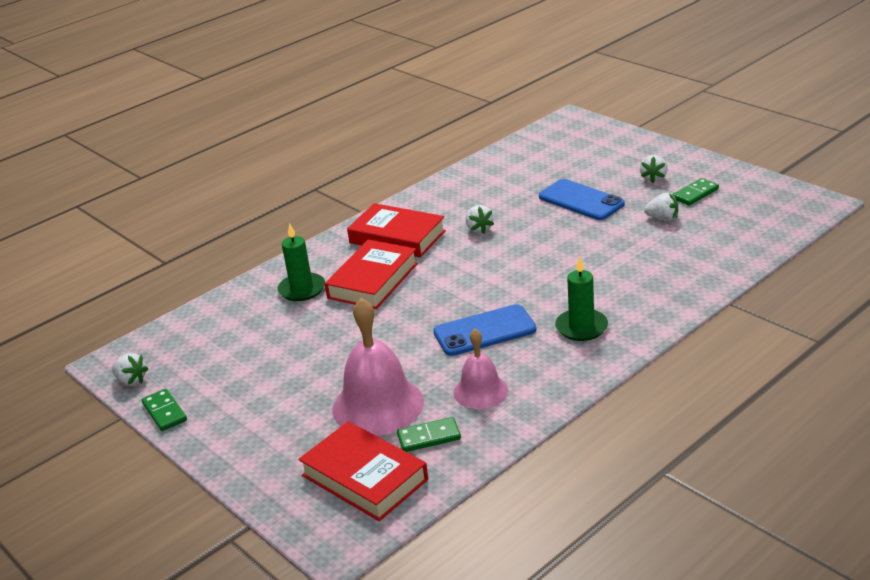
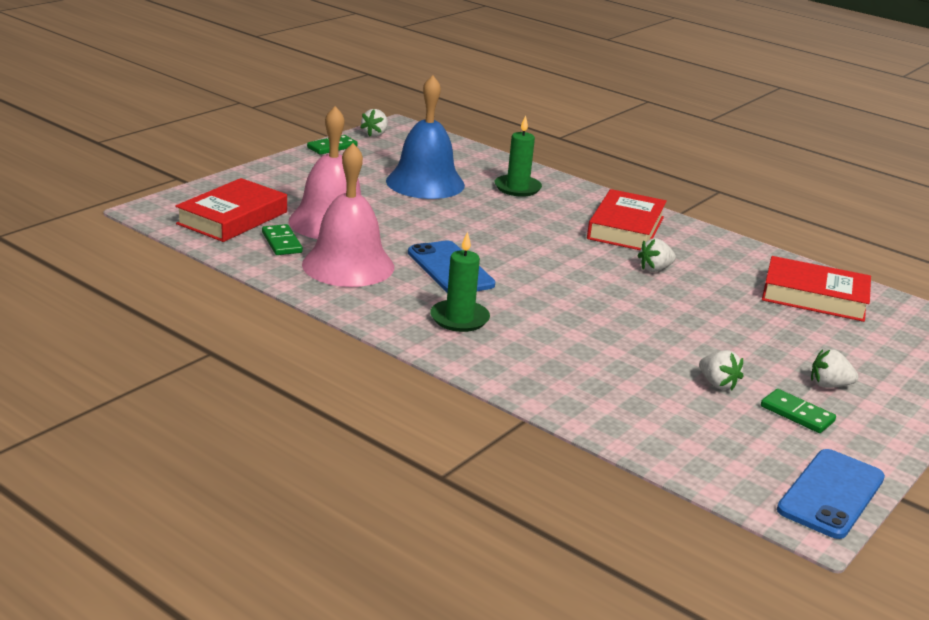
camera: 75 degrees right, 5 degrees down
(281, 345) = (425, 183): none -> blue bell
(373, 281) = (537, 217): red book -> red book (814, 297)
(480, 391) = (348, 265): pink bell -> pink bell, size x1.68
(581, 200) = (745, 331): blue phone -> blue phone (831, 494)
(662, 219) = (717, 384): white strawberry -> white strawberry turned 45 degrees counterclockwise

